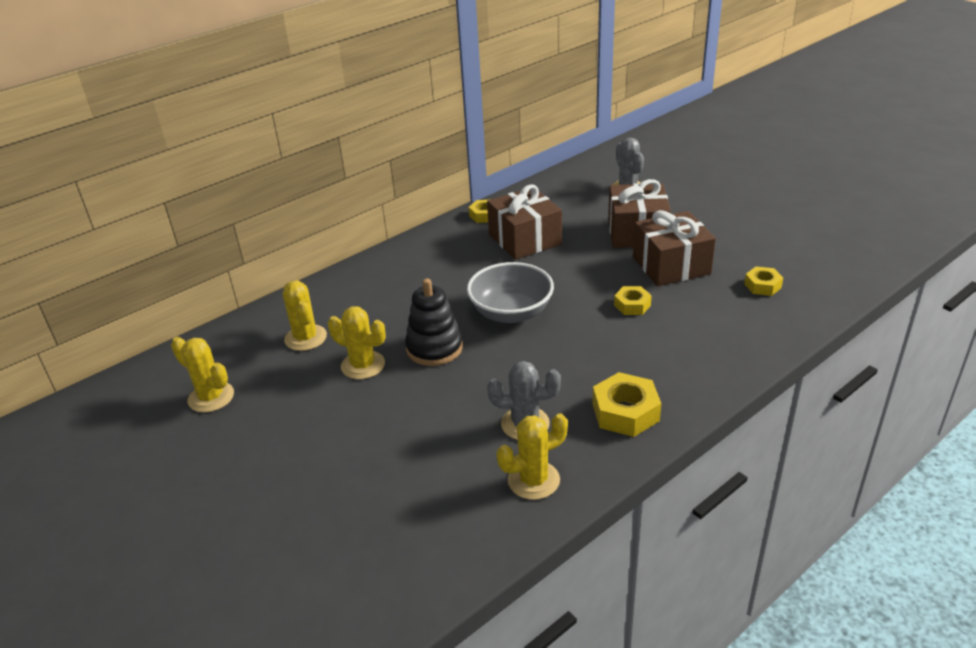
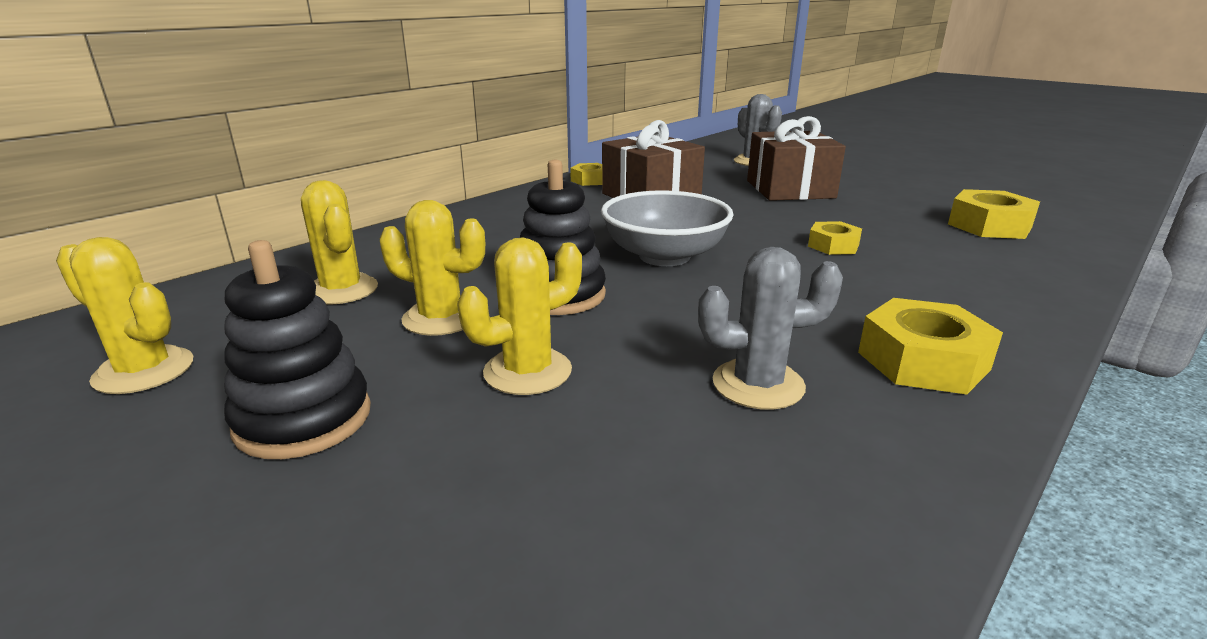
camera: 10 degrees left, 10 degrees down
(294, 433) = (303, 419): none -> black stacking toy
(533, 480) = (829, 477): yellow cactus -> yellow cactus (527, 371)
(671, 265) = (855, 212): brown gift -> none
(762, 286) = (989, 226): yellow nut -> yellow nut, size x1.64

